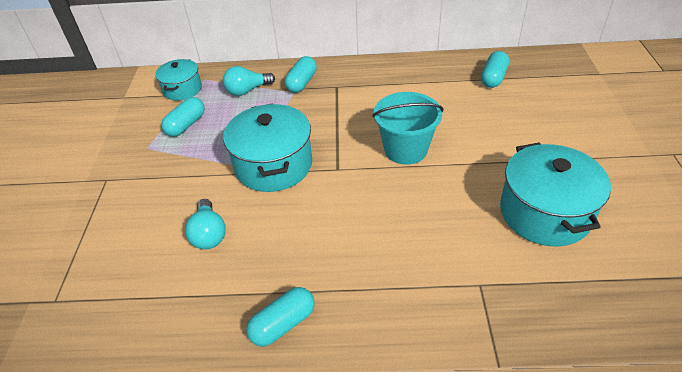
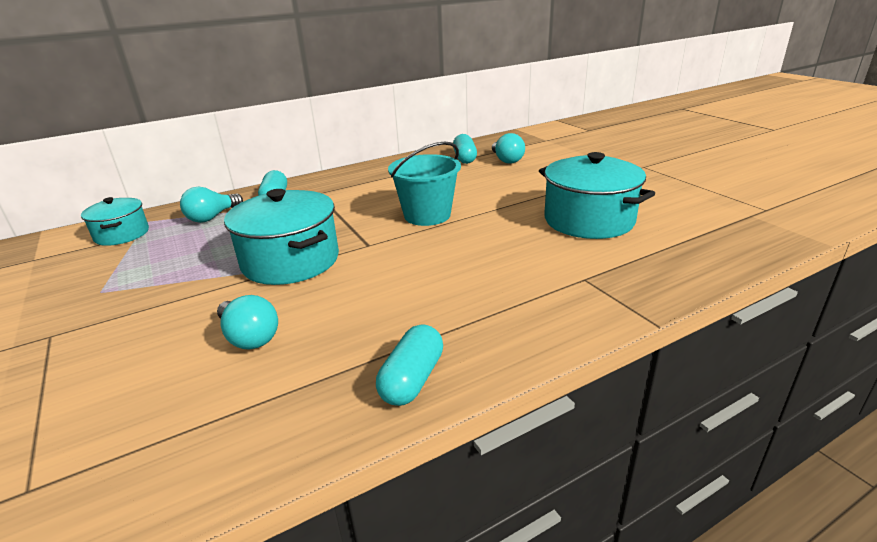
camera: 30 degrees left, 15 degrees down
(186, 125) = (148, 259): turquoise capsule -> none
(532, 94) = (506, 160): none -> turquoise light bulb

